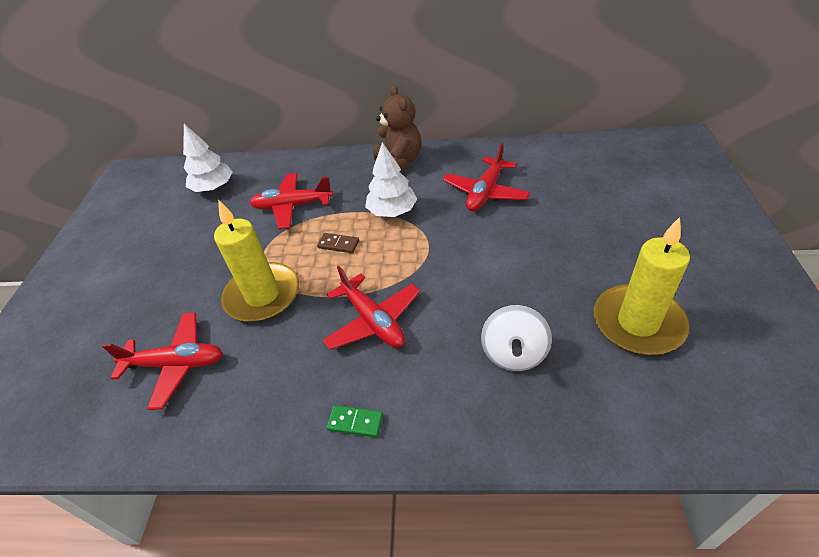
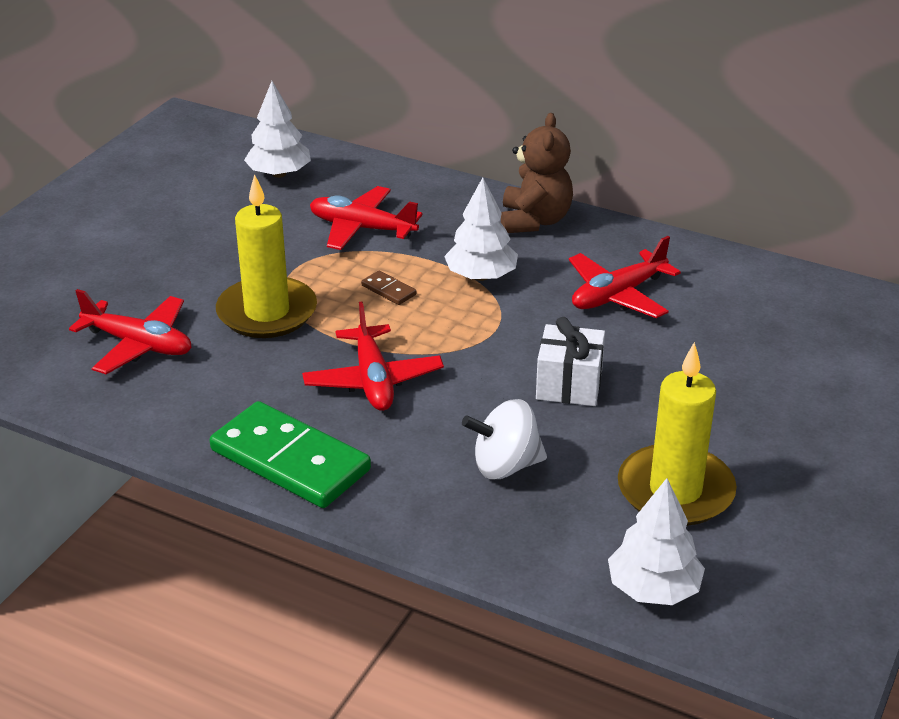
camera: 20 degrees right, 10 degrees down
(355, 422) = (290, 460): green domino -> green domino, size x2.46
(506, 269) = (569, 385): none -> white gift
(514, 354) = (505, 466): white spinning top -> white spinning top turned 45 degrees clockwise
(697, 417) = (653, 589): none -> white tree

